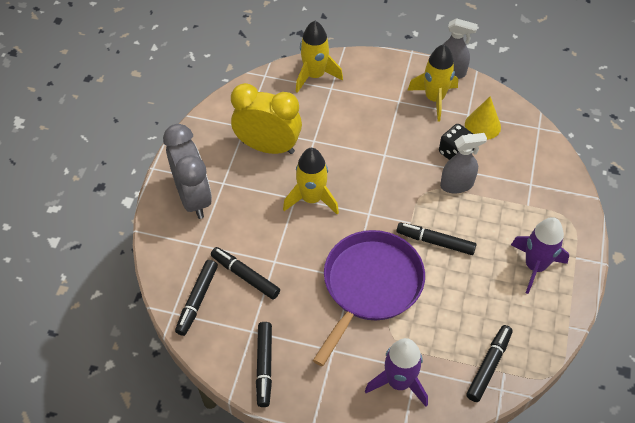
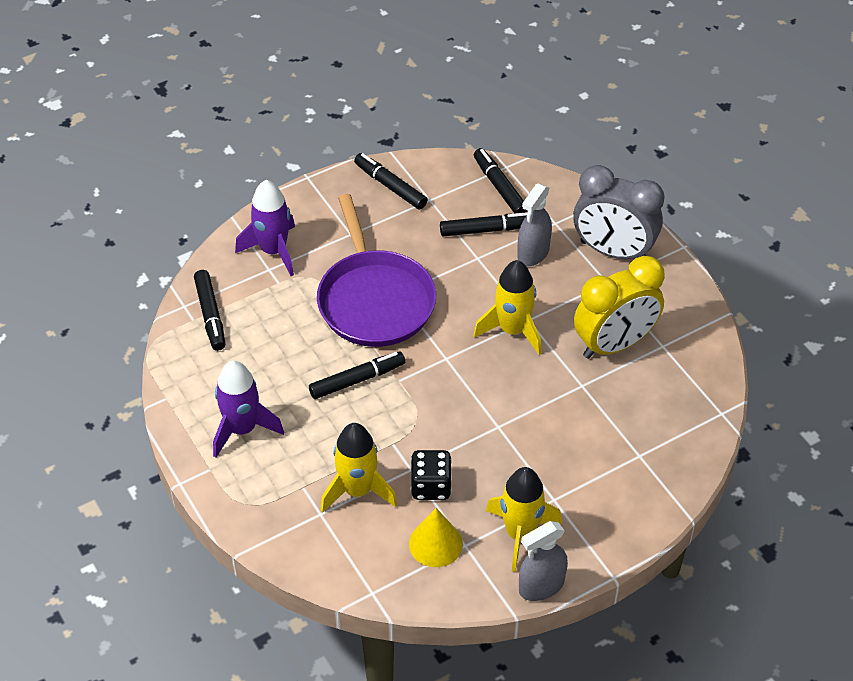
camera: 135 degrees right, 5 degrees down
(315, 76) = (674, 455): yellow rocket -> yellow rocket (357, 490)
(457, 185) = (394, 452): grey spray bottle -> grey spray bottle (533, 253)

